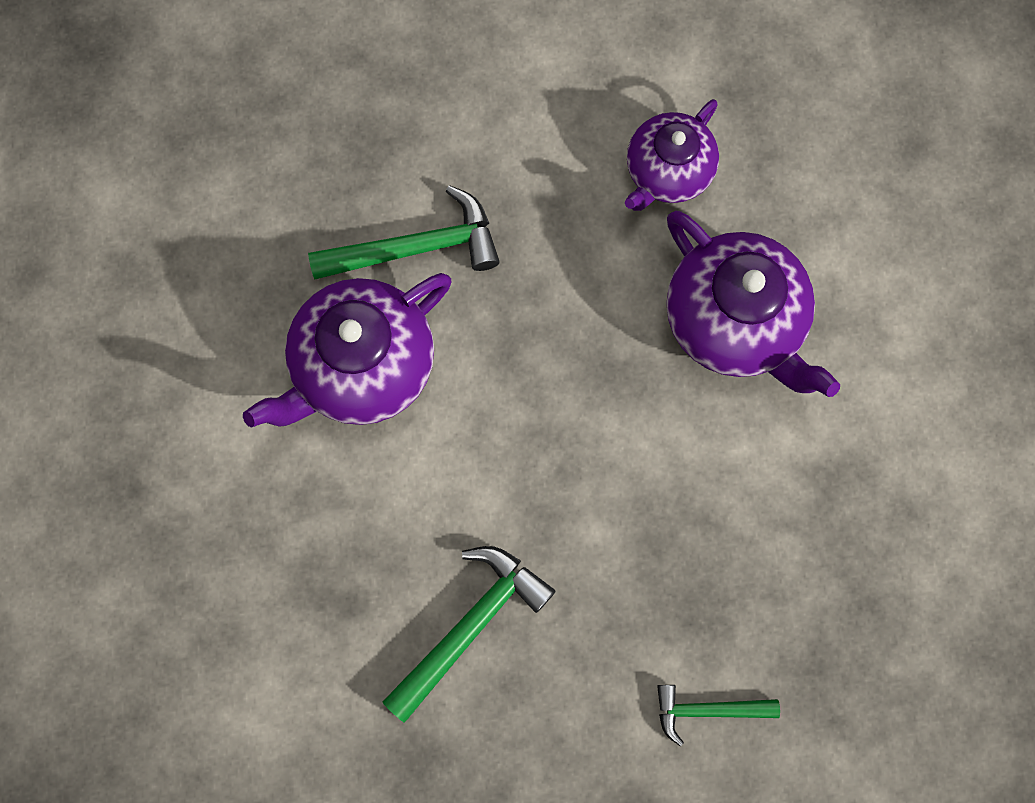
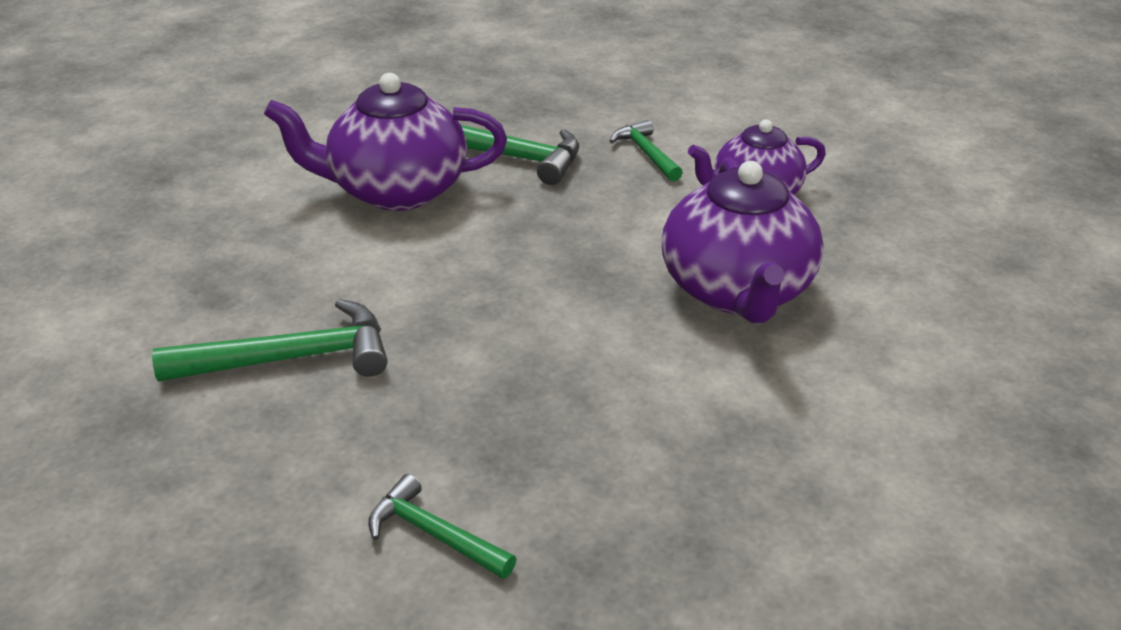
camera: 35 degrees right, 40 degrees down
(534, 162) = (646, 153): none -> green hammer

